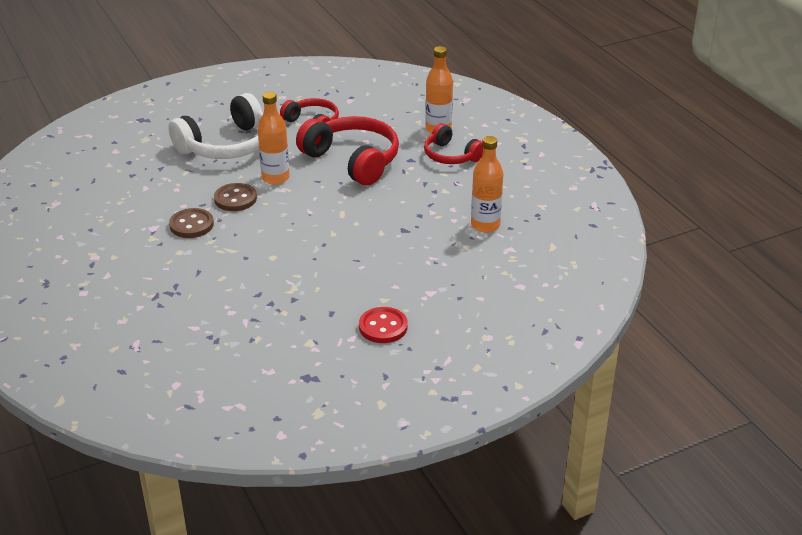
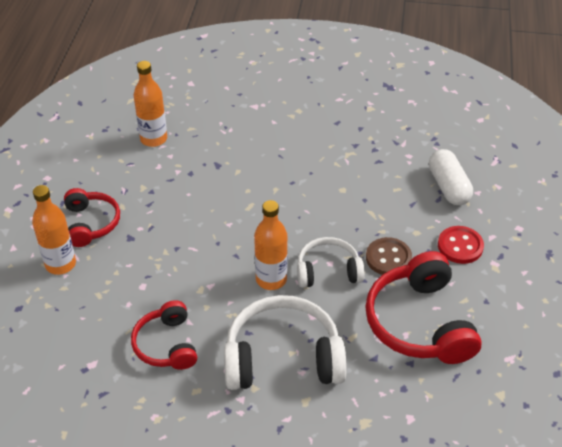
camera: 145 degrees left, 10 degrees up
(171, 299) = (448, 187): none -> white capsule
(235, 199) = (328, 271): brown button -> white headphones
(353, 160) = (180, 265): red headphones -> red headphones (419, 323)
(383, 327) = (311, 96): red button -> red button (460, 246)

